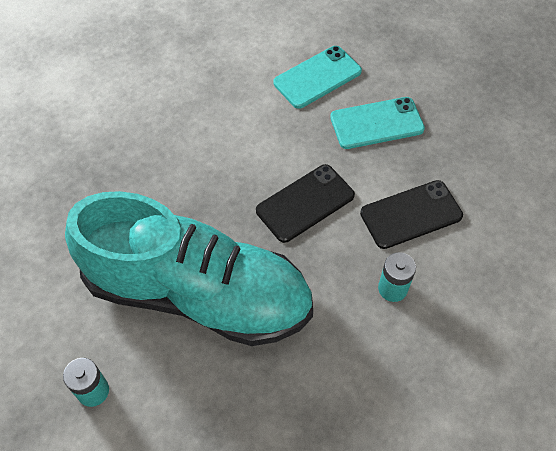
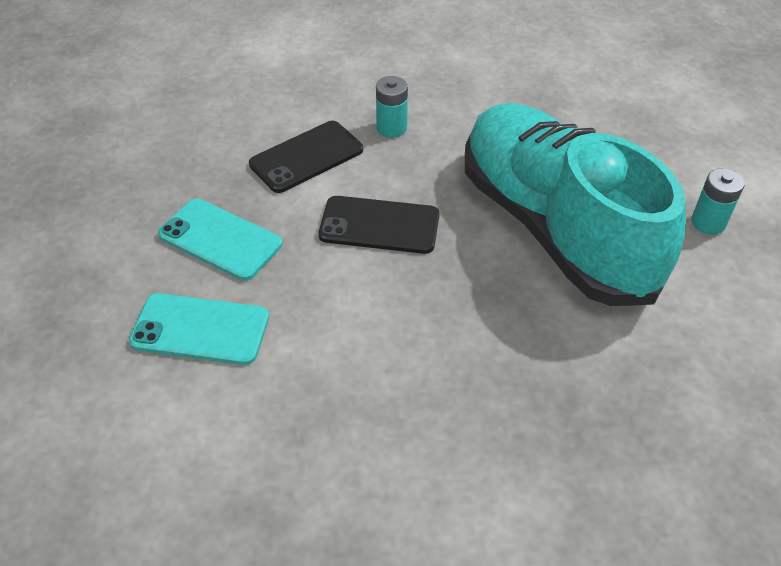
camera: 135 degrees left, 10 degrees down
(411, 214) = (306, 157): black phone -> black phone turned 60 degrees counterclockwise

